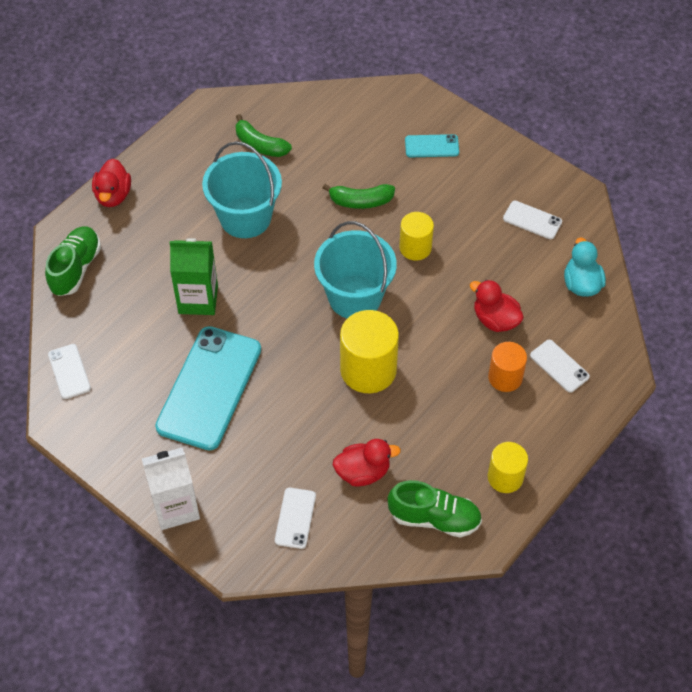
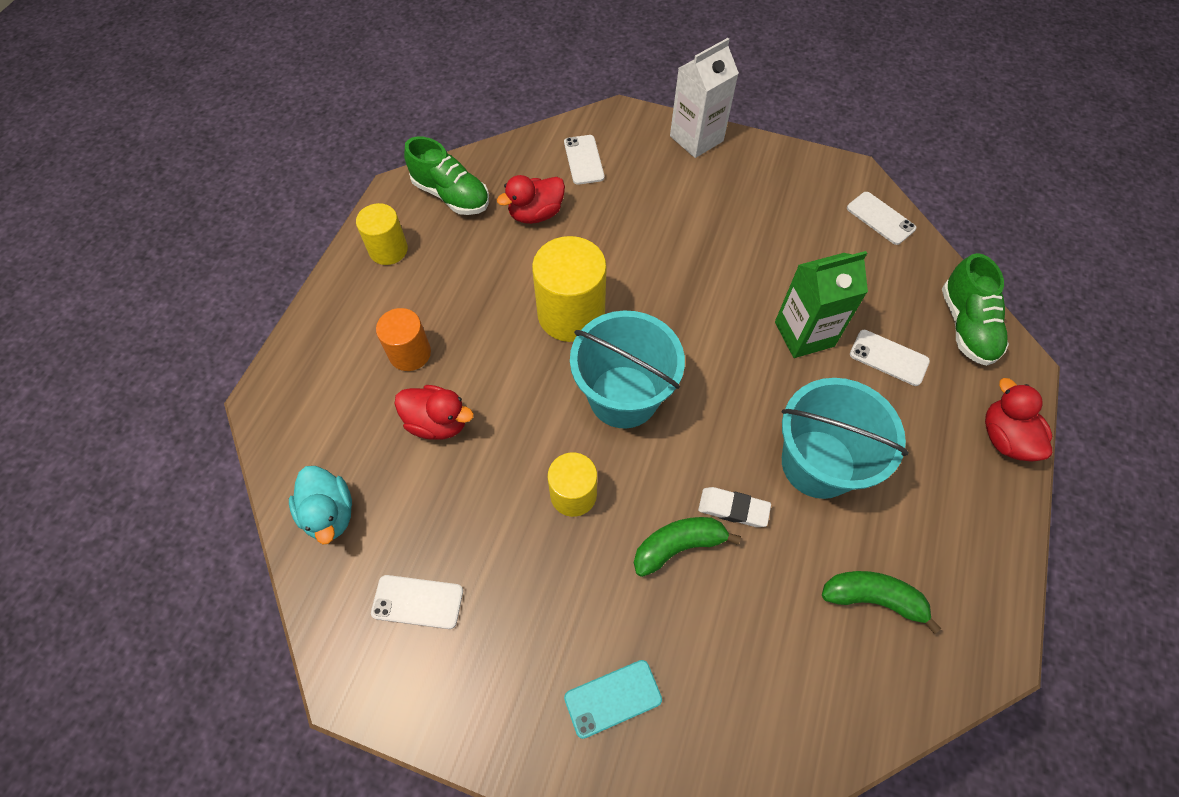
camera: 160 degrees right, 5 degrees up
(209, 388) = (730, 245): turquoise phone -> none
(315, 210) = (733, 509): none -> white eraser
(434, 518) = (451, 195): green shoe -> green shoe turned 135 degrees counterclockwise
(559, 366) = (346, 387): white phone -> white phone (888, 358)

